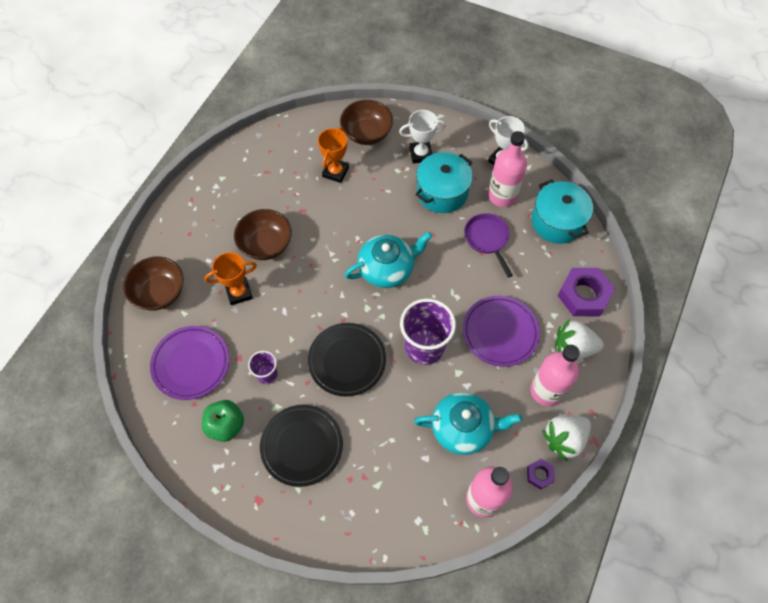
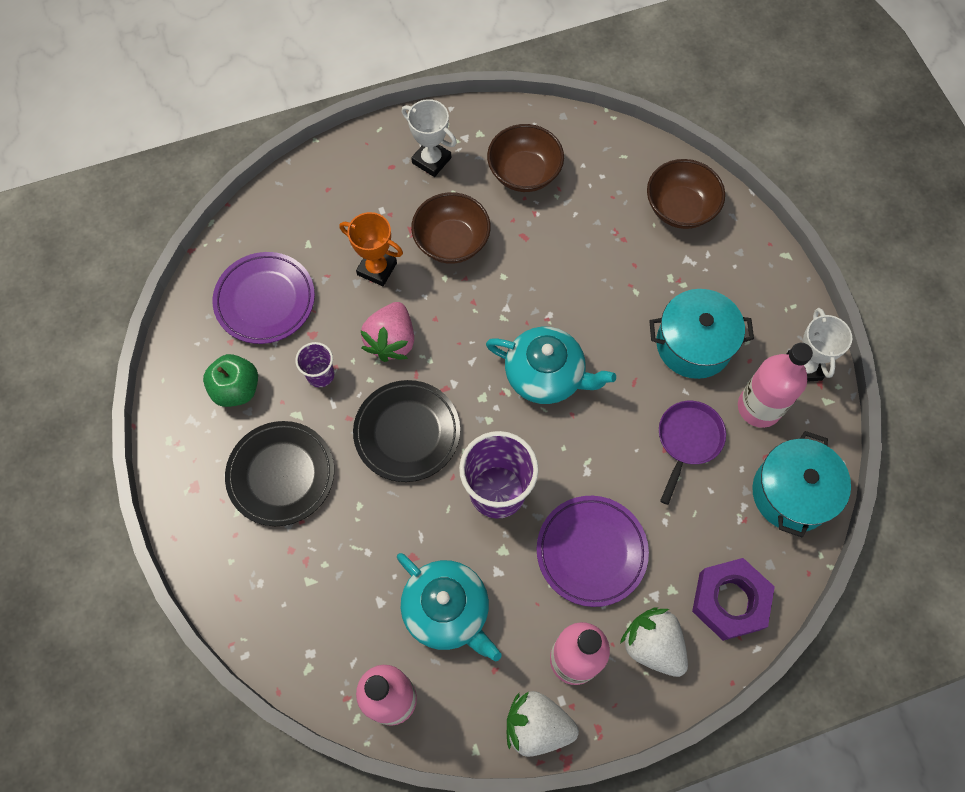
camera: 45 degrees right, 5 degrees up
(160, 292) = (306, 204): brown bowl -> brown bowl (524, 173)
(287, 322) = (391, 341): none -> pink strawberry
(335, 172) = (601, 224): orange trophy -> none
(420, 154) = (716, 281): white trophy -> white trophy (431, 160)
(539, 475) = (472, 734): purple nut -> none

